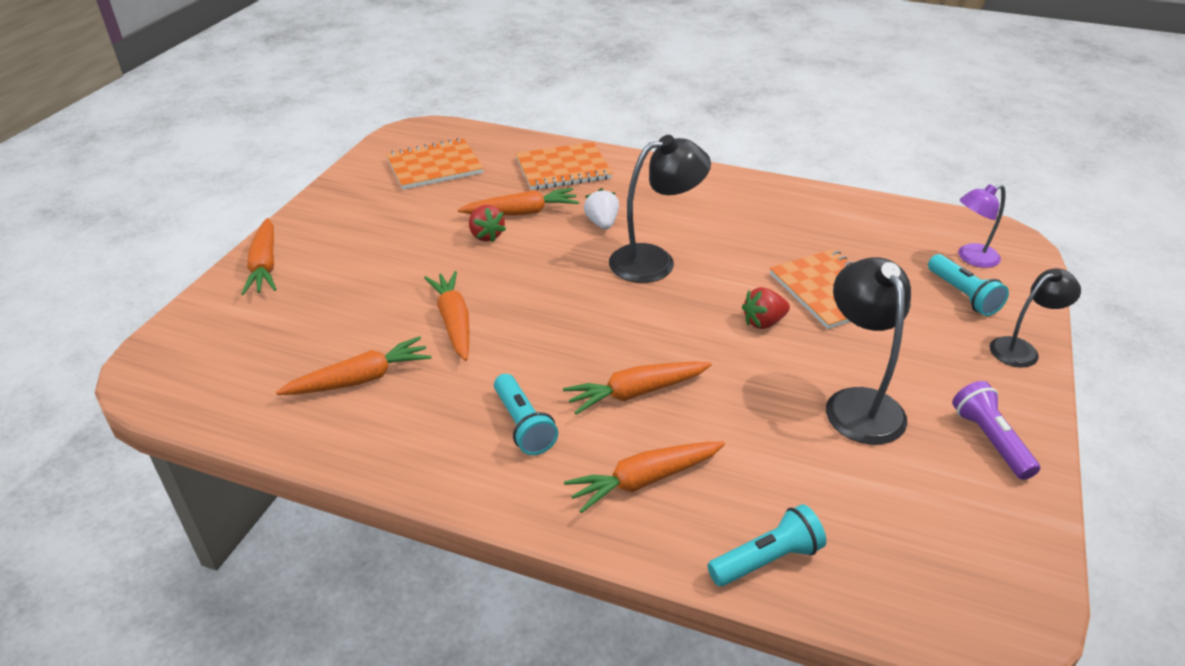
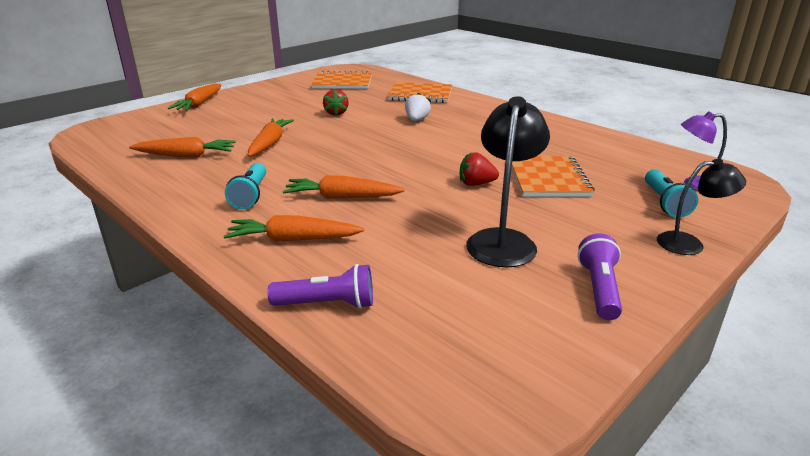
camera: 25 degrees right, 10 degrees down
(521, 212) = (370, 108): orange carrot -> none
(655, 261) = (432, 142): black lamp -> none
(767, 559) = (328, 304): turquoise flashlight -> purple flashlight

